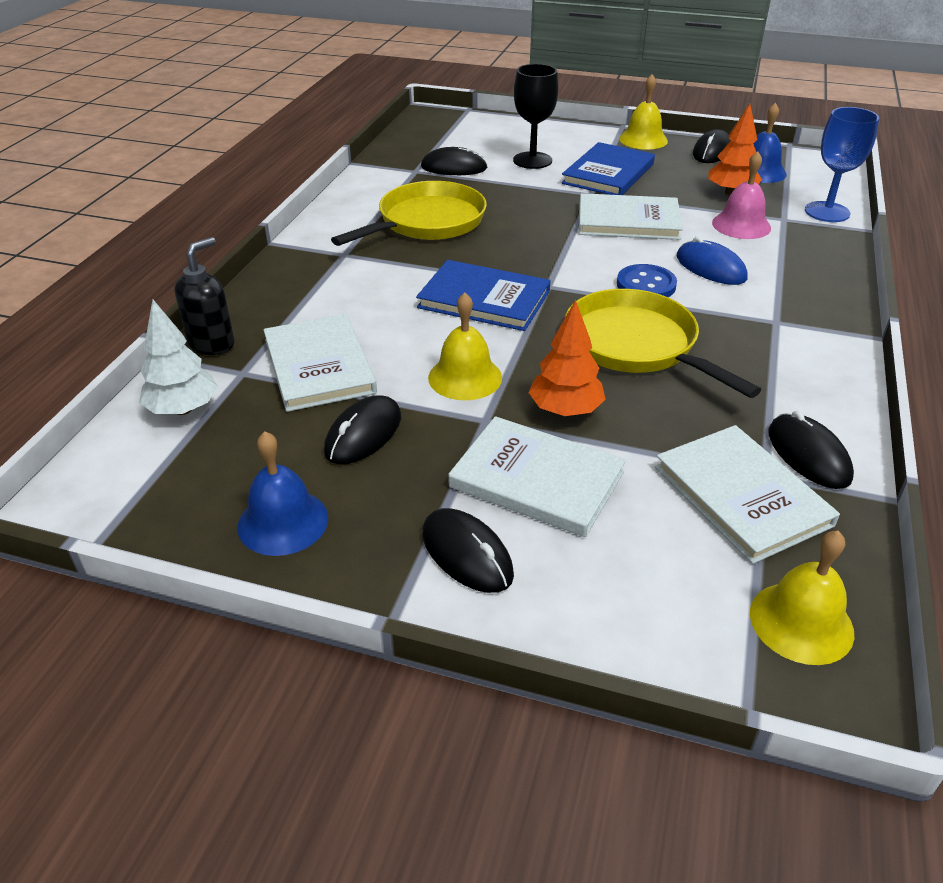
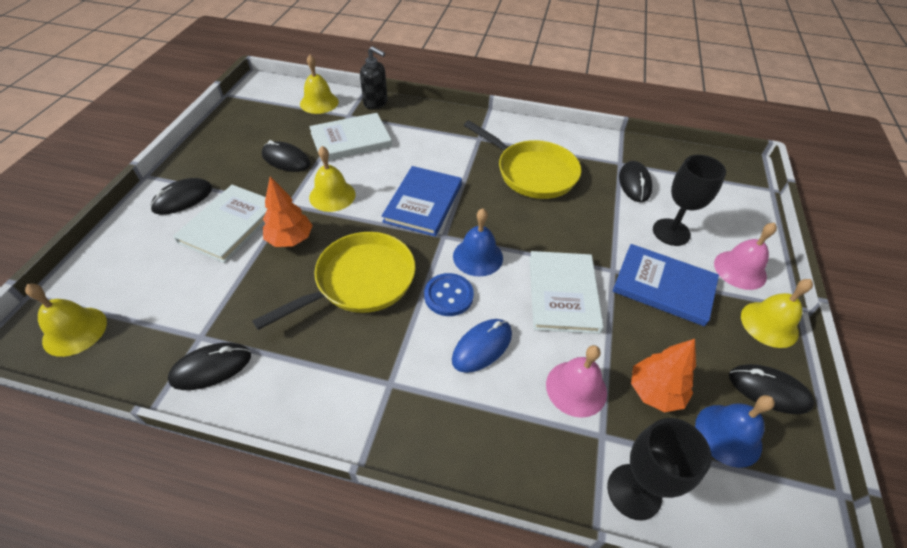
camera: 85 degrees right, 10 degrees up
(183, 409) = (319, 102): white tree -> yellow bell
(283, 522) = (227, 140): blue bell -> blue bell (478, 256)
(581, 140) = (740, 269): none -> pink bell
(741, 496) = (184, 320): white book -> none
(827, 212) = (634, 491): blue goblet -> black goblet

